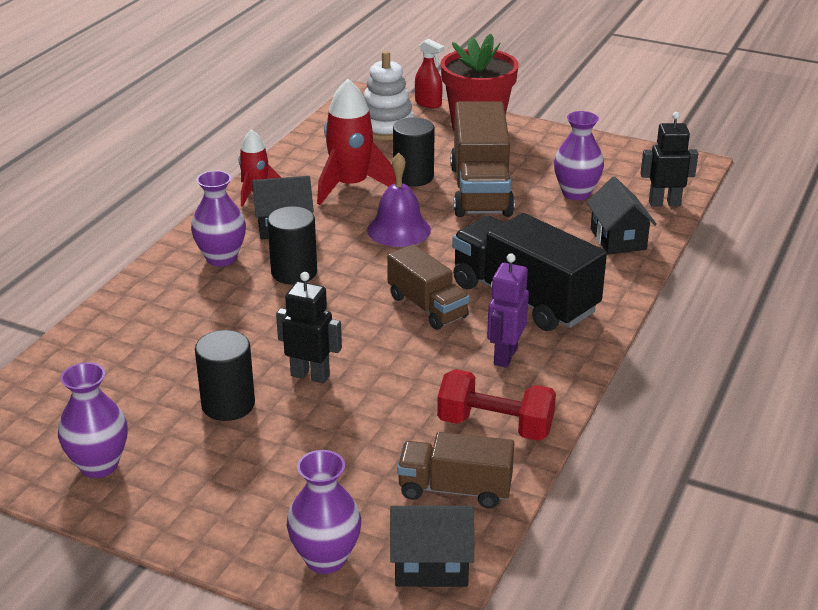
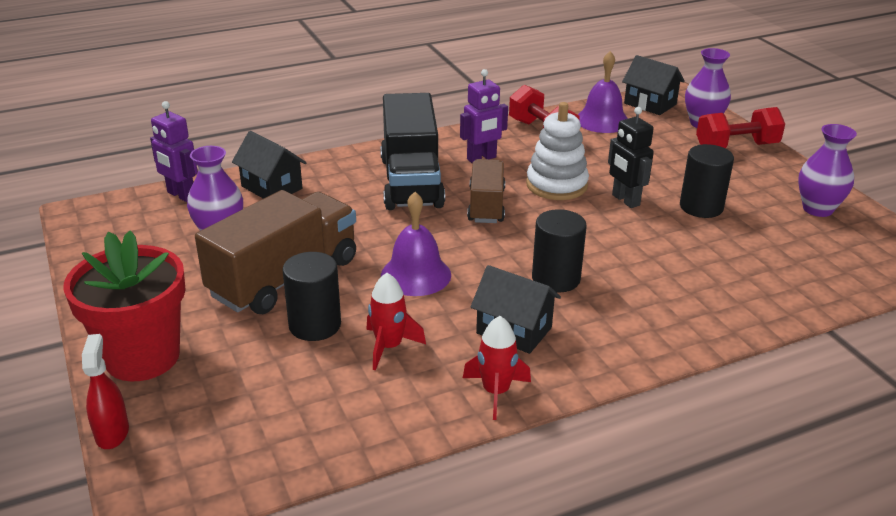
camera: 140 degrees left, 0 degrees up
(221, 258) = (609, 324): purple vase -> none
(249, 530) = (736, 147): none -> red dumbbell
(351, 186) = (389, 347): red rocket -> red rocket, size x0.60
(386, 128) = (226, 416): white stacking toy -> white stacking toy (556, 185)
(455, 489) = (602, 120): brown truck -> purple bell
(618, 239) = (271, 187): black house -> black house turned 75 degrees counterclockwise
(664, 203) = (181, 195): black robot -> purple robot

